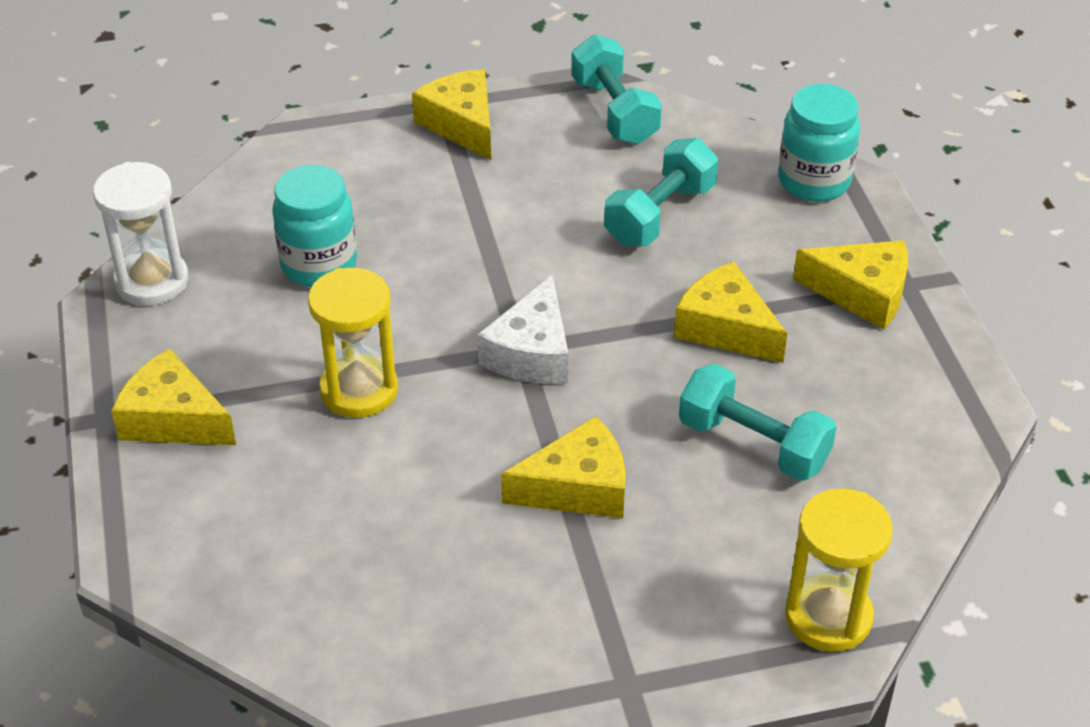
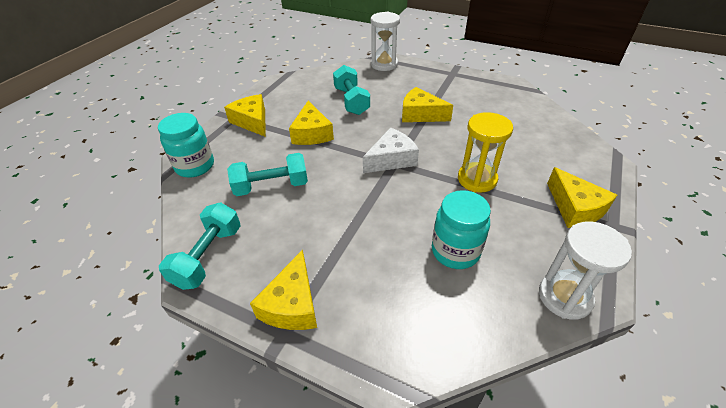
camera: 140 degrees left, 0 degrees up
(828, 616) = (384, 64): yellow hourglass -> white hourglass

